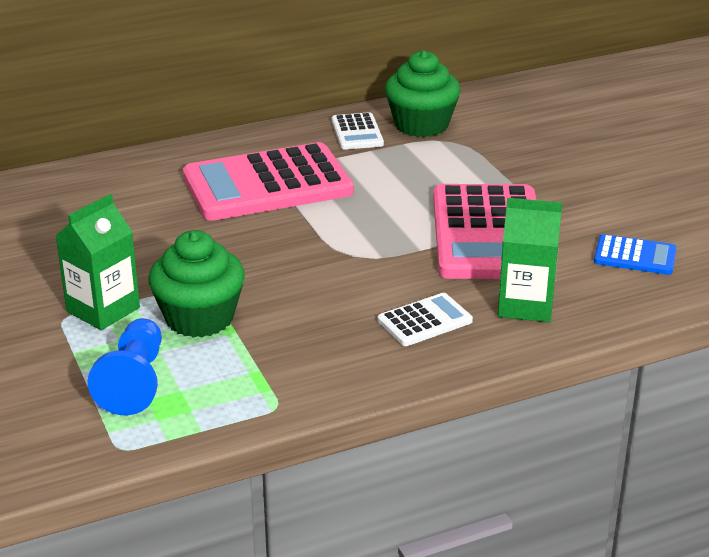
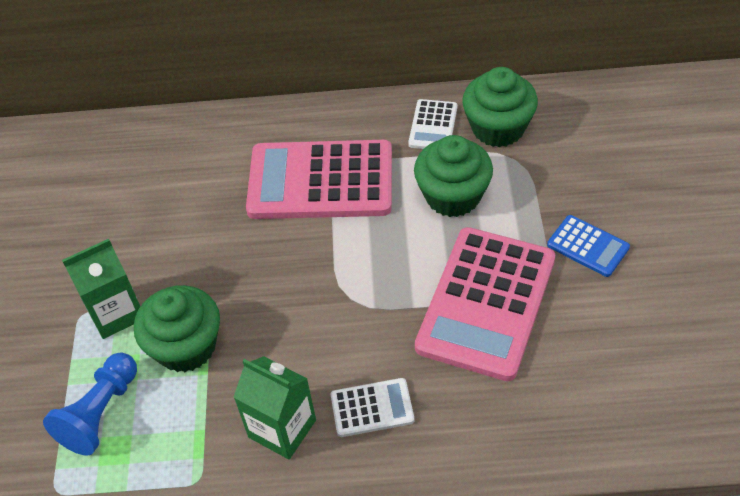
camera: 25 degrees right, 20 degrees up
(408, 173) = (453, 196): none -> green cupcake
(525, 305) = (473, 414): green carton -> green carton (282, 428)
(635, 256) = (612, 374): blue calculator -> blue calculator (588, 246)

